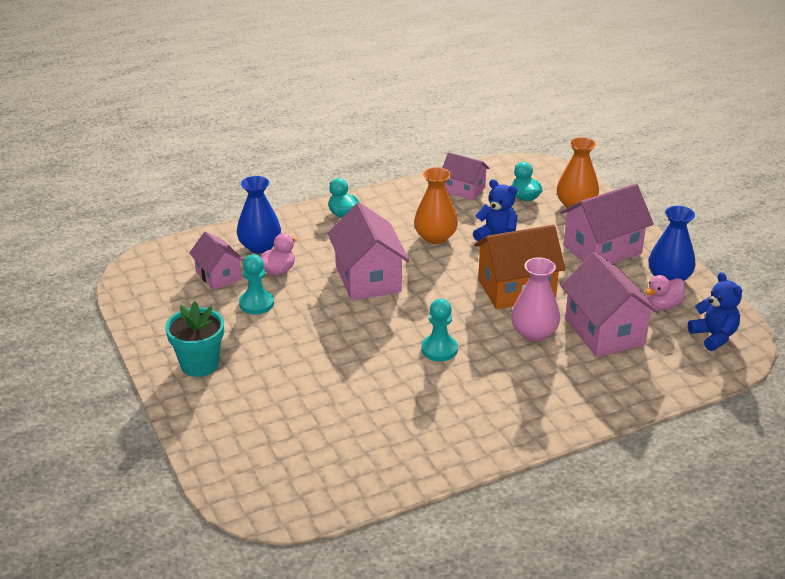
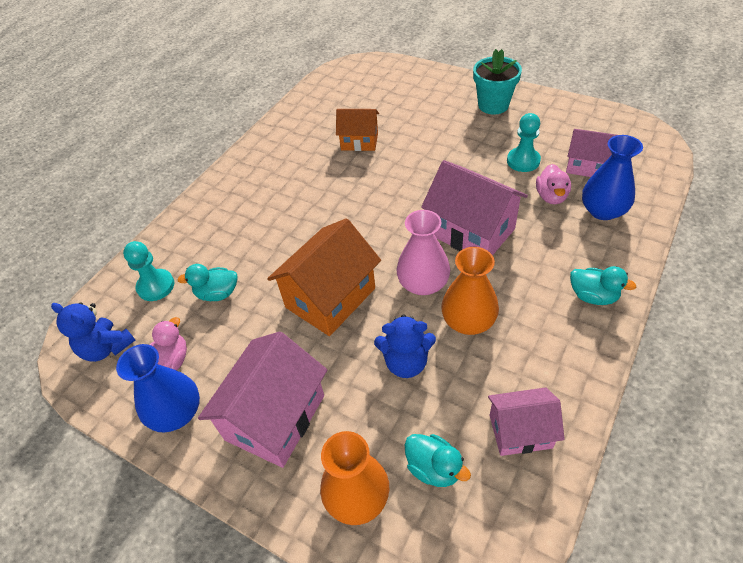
camera: 150 degrees right, 15 degrees up
(369, 398) = (359, 141): none -> orange house
(439, 349) = (346, 200): turquoise pawn -> turquoise pawn (156, 286)
(534, 333) = (281, 257): pink vase -> pink vase (423, 283)
(604, 331) = (217, 293): pink house -> turquoise duck

